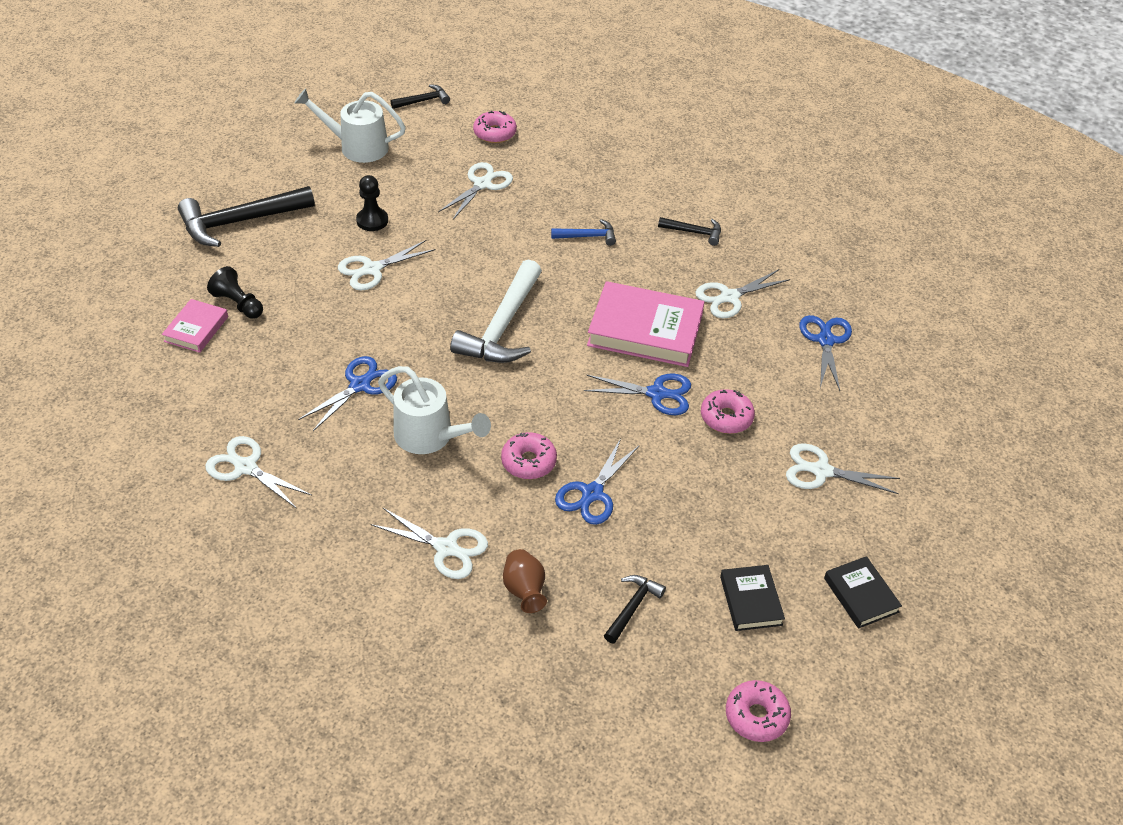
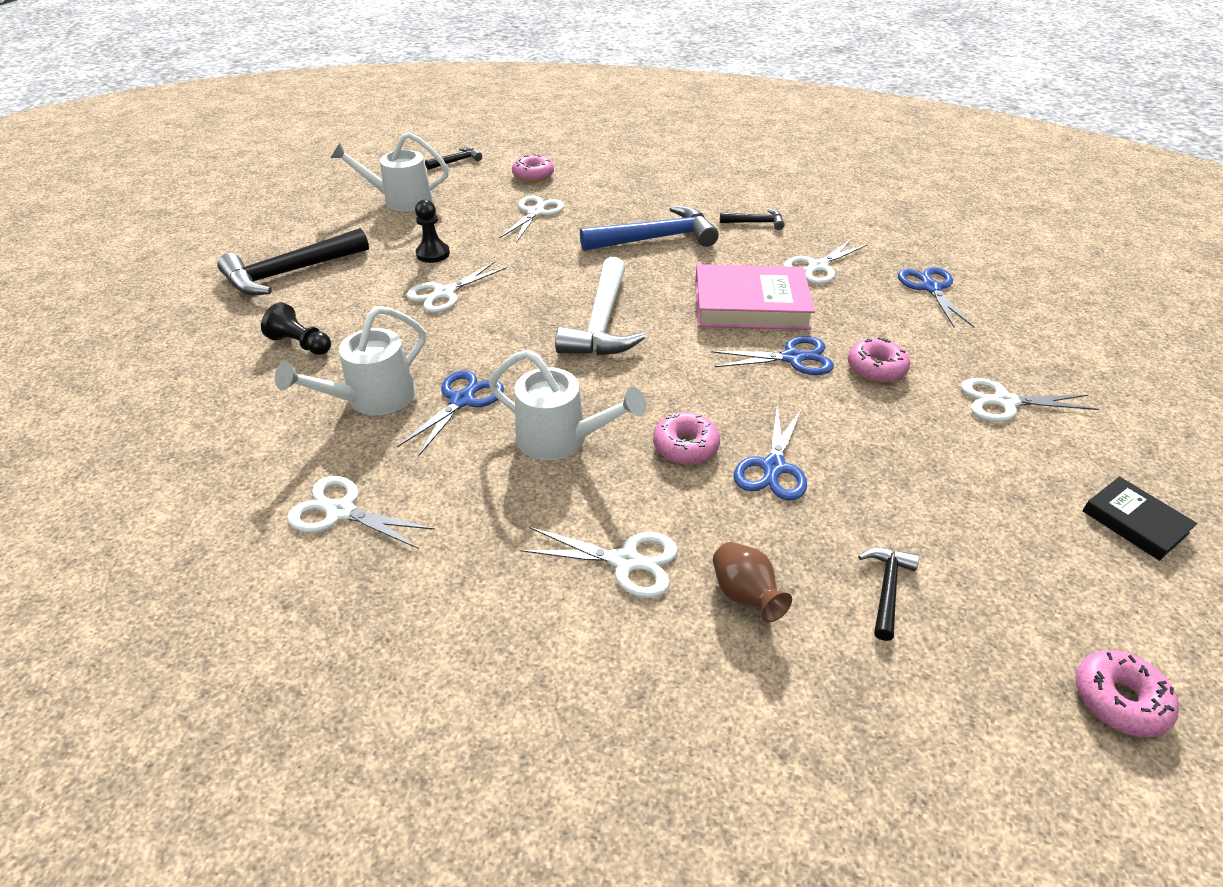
camera: 10 degrees left, 5 degrees down
(196, 329) = (254, 375): pink book -> none
(287, 371) = (372, 399): none -> white watering can
(588, 236) = (656, 238): blue hammer -> blue hammer, size x2.03
(751, 601) = (1019, 553): black book -> none

